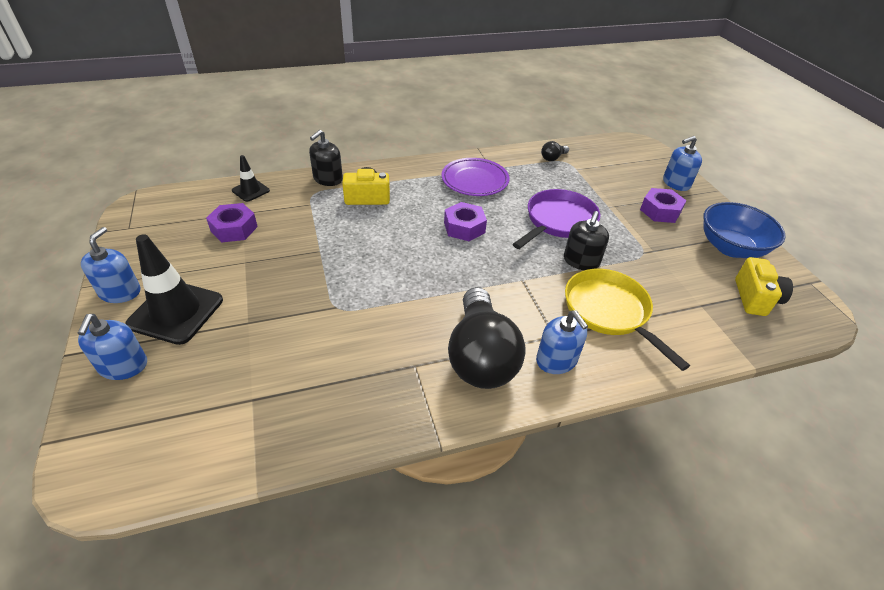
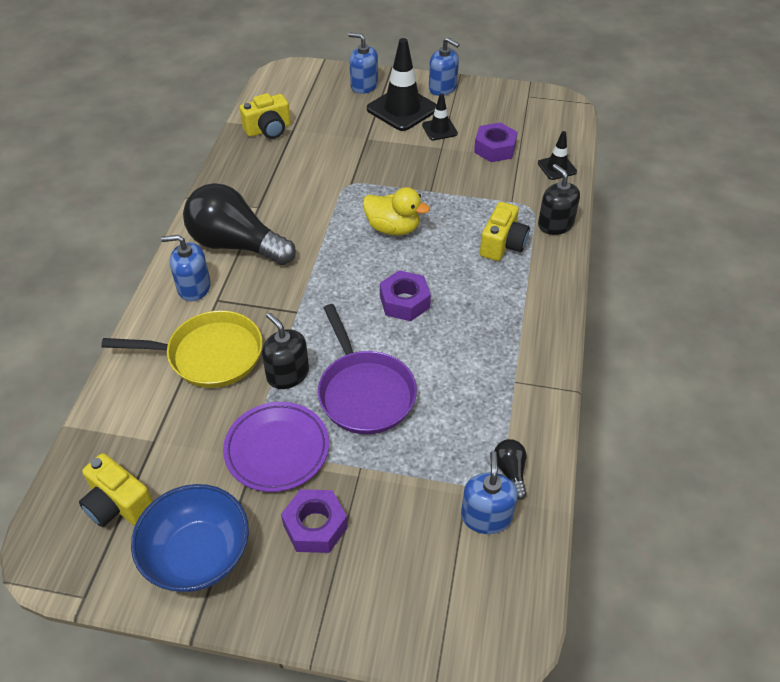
camera: 120 degrees right, 5 degrees up
(211, 272) = (439, 129): none -> black traffic cone
(261, 426) = (268, 130): none -> yellow camera
(385, 258) = (393, 228): none -> yellow duck
(474, 180) = (492, 350): purple plate -> purple plate (277, 449)
(676, 183) = (362, 606): blue soap dispenser -> blue soap dispenser (486, 516)

